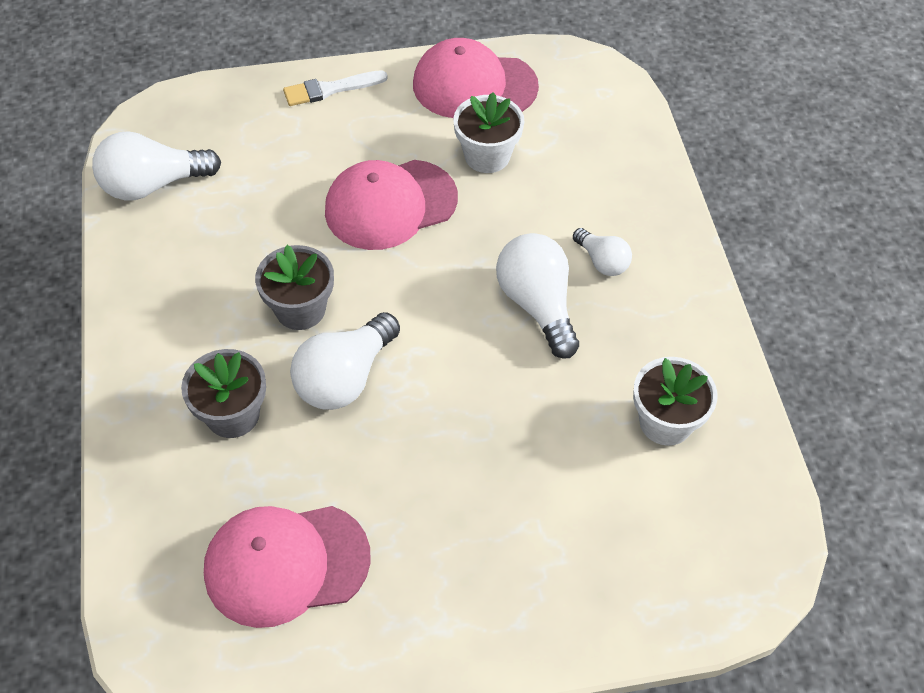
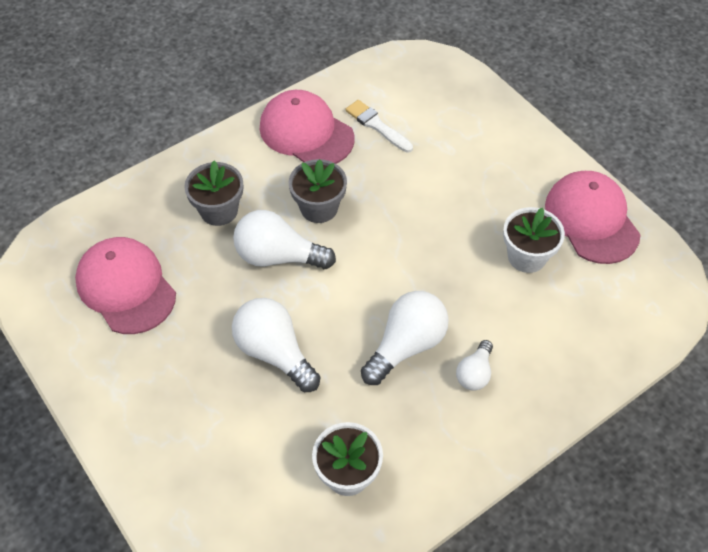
camera: 65 degrees right, 0 degrees up
(153, 185) = (371, 87): white light bulb -> white light bulb (274, 352)
(330, 89) = (520, 137): white brush -> white brush (377, 125)
(390, 205) = (439, 218): pink cap -> pink cap (306, 132)

